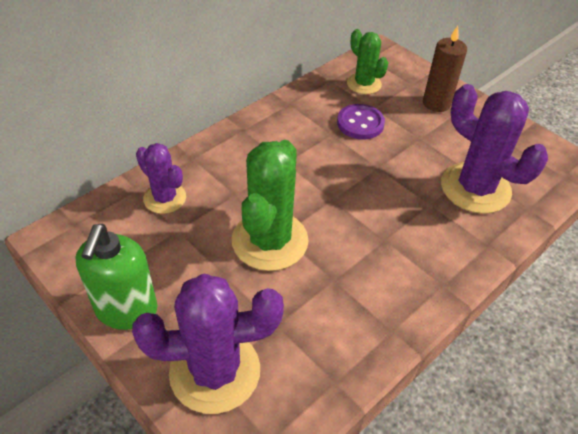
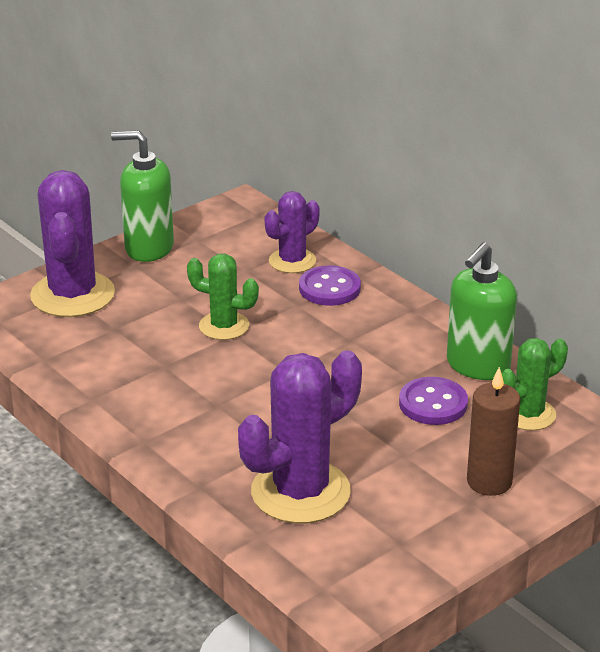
camera: 95 degrees right, 15 degrees down
(211, 174) = (329, 288): none -> purple button
(270, 241) = (224, 326): green cactus -> green cactus, size x0.58
(313, 101) = (477, 366): none -> green soap dispenser

